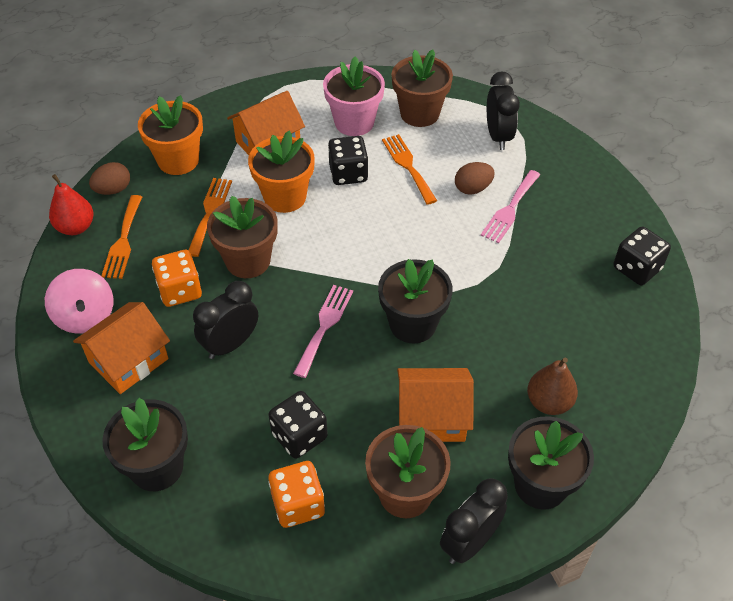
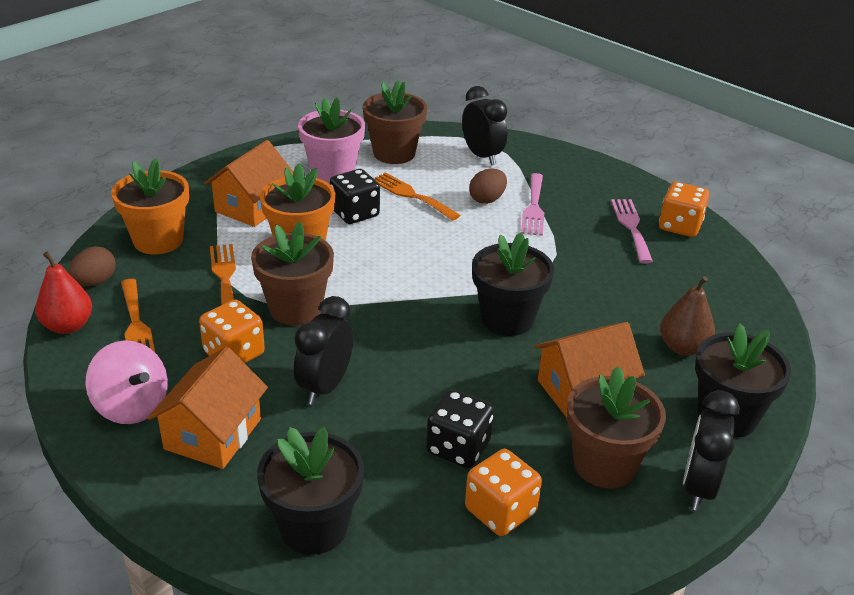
camera: 25 degrees left, 15 degrees down
(324, 326) = (418, 344): pink fork -> pink fork (631, 227)
(637, 268) = (680, 226): black dice -> orange dice

